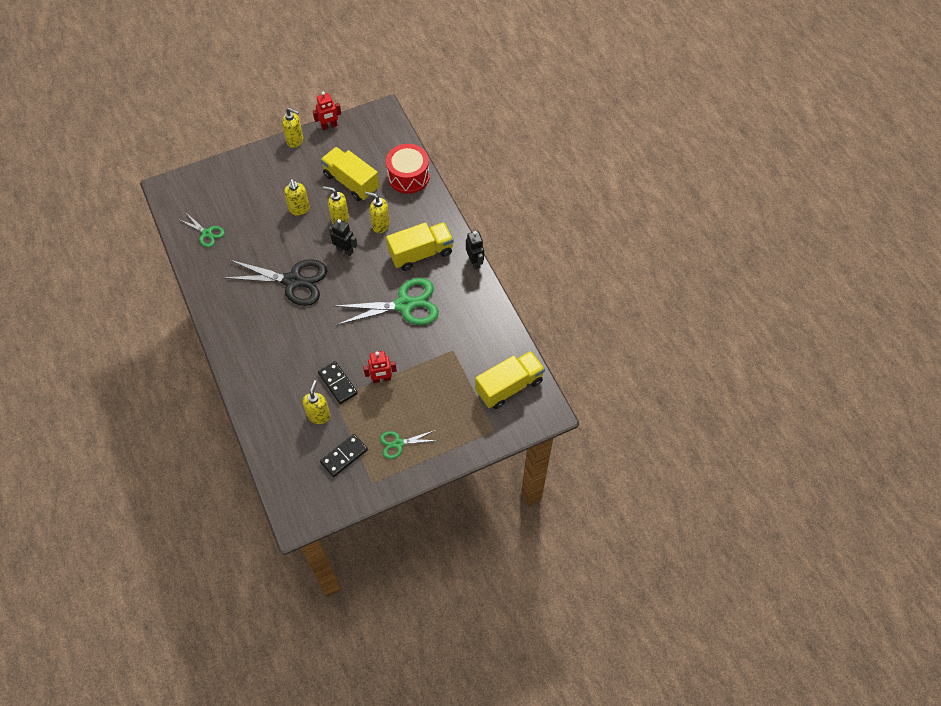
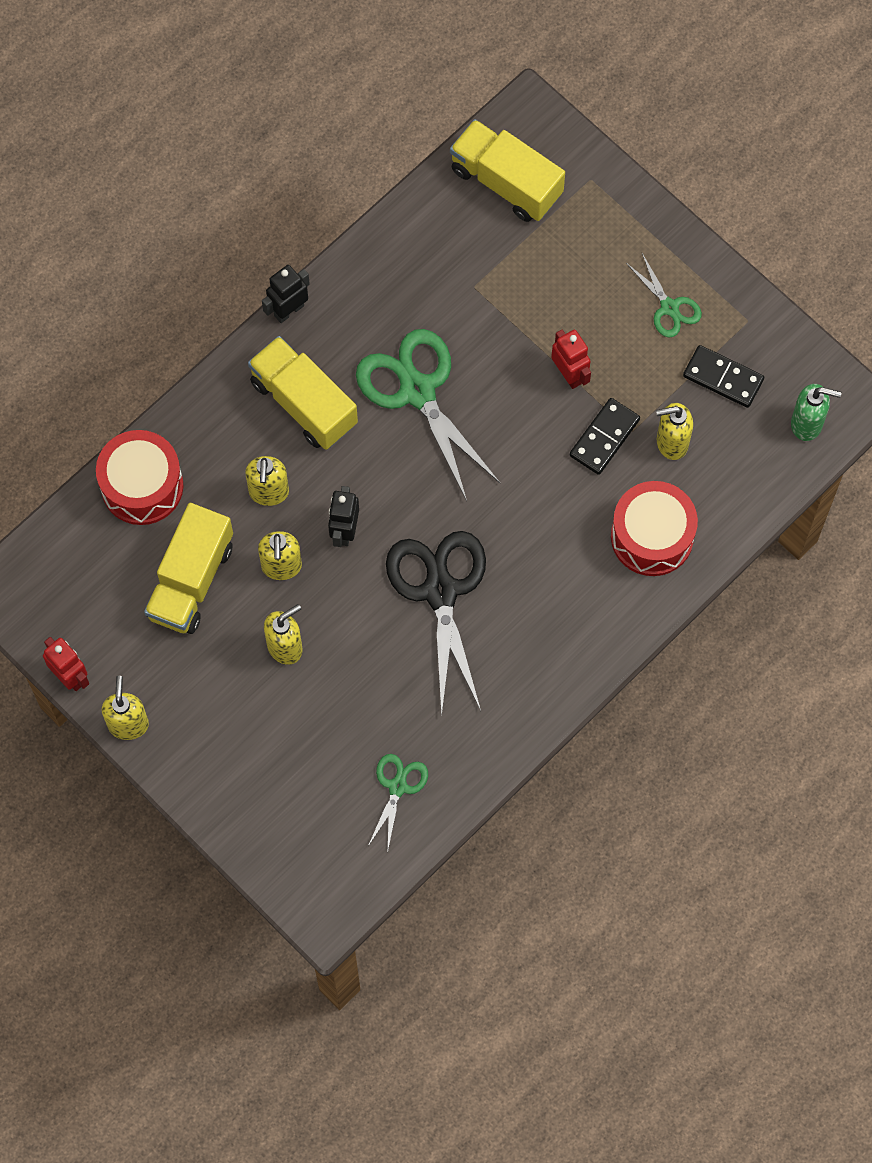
camera: 110 degrees left, 10 degrees up
(272, 387) = (652, 536): none -> red drum
(296, 491) = (807, 424): none -> green soap dispenser

